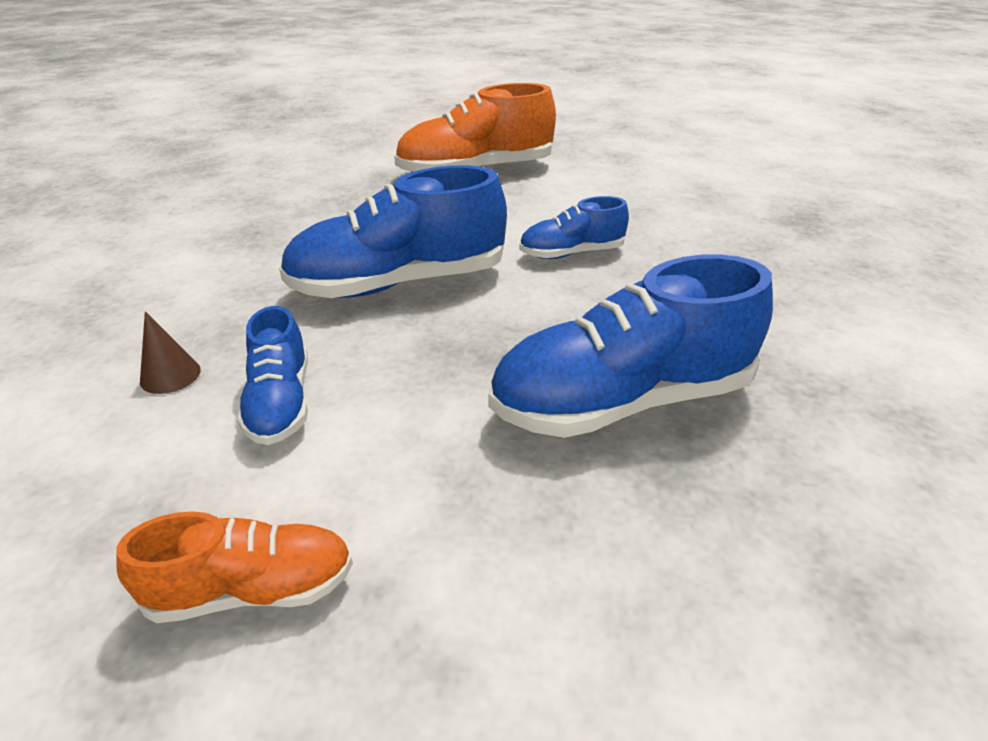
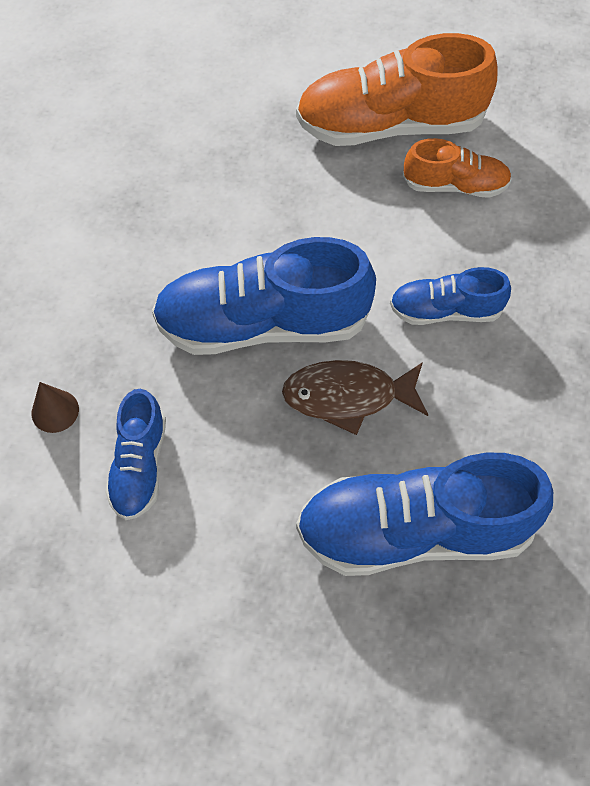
camera: 15 degrees right, 25 degrees up
(252, 589) = (107, 640): orange shoe -> orange shoe (455, 185)
(503, 316) = (348, 396): none -> brown fish

